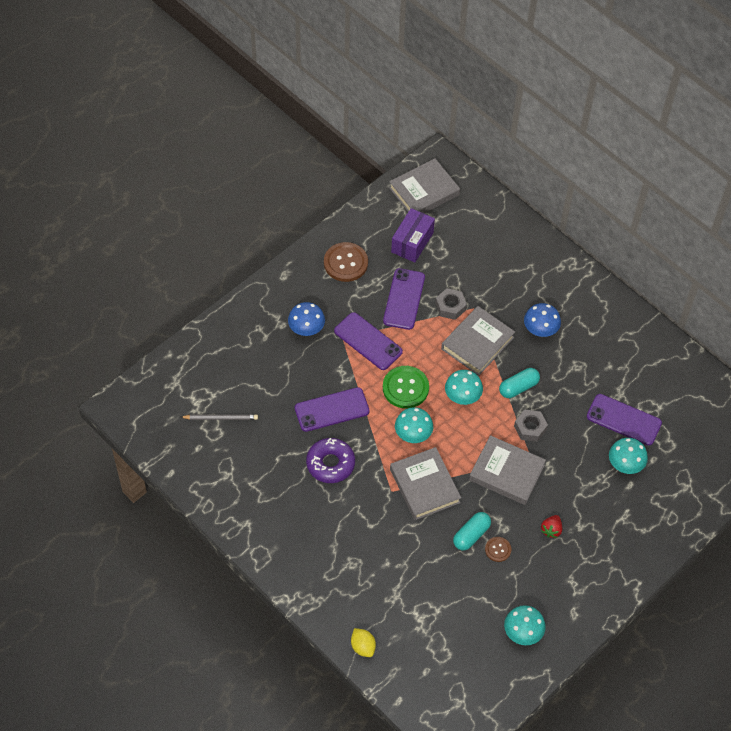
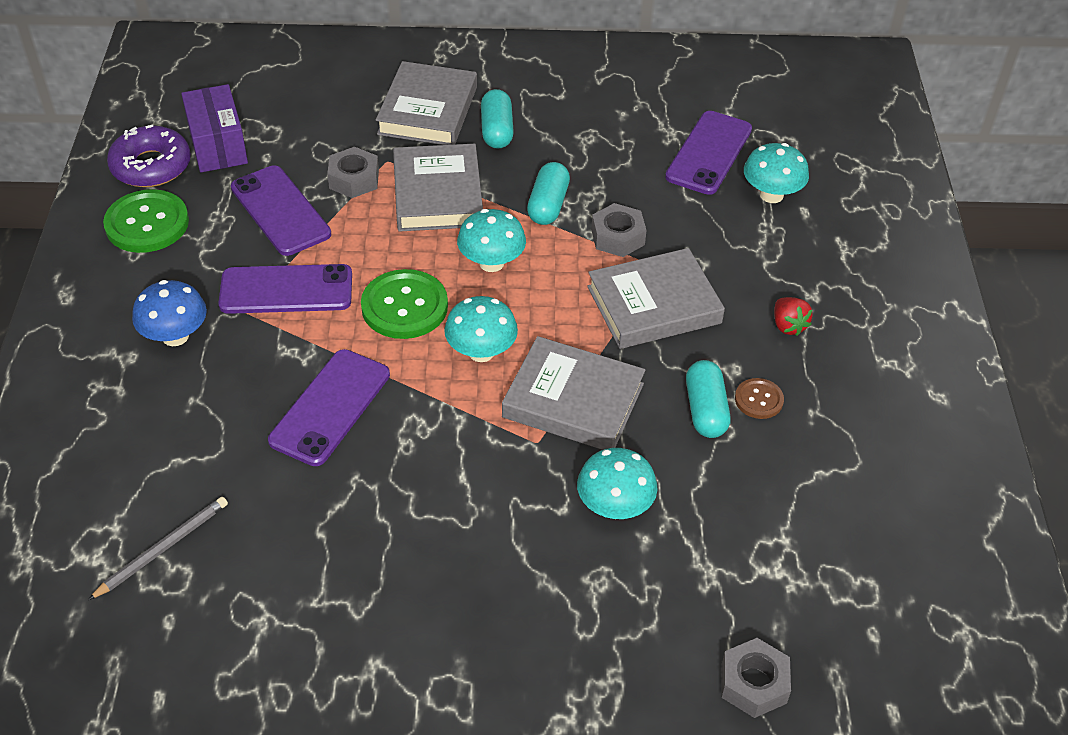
camera: 45 degrees left, 10 degrees down
(330, 464) = (409, 476): purple donut -> purple donut (151, 166)
(345, 263) = (147, 223): brown button -> green button
(363, 647) = (753, 683): yellow lemon -> grey nut
(424, 191) = (170, 85): grey book -> grey book (428, 110)
(522, 632) = (916, 471): turquoise mushroom -> turquoise mushroom (614, 506)
(540, 330) = (497, 130): blue mushroom -> turquoise capsule
(623, 420) = (709, 153): purple phone -> purple phone turned 45 degrees counterclockwise

